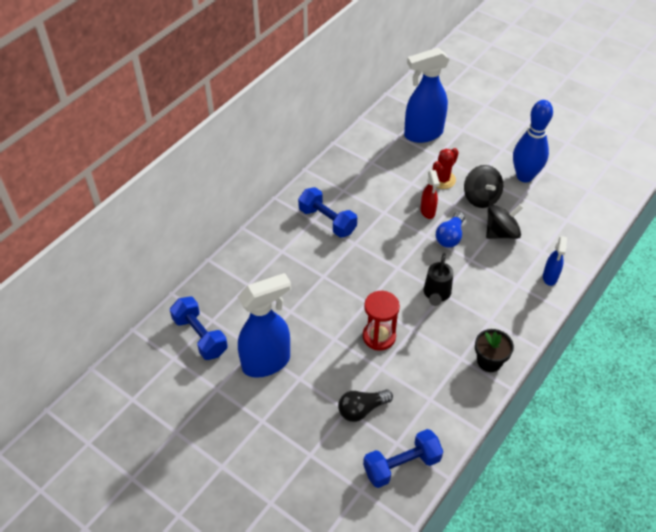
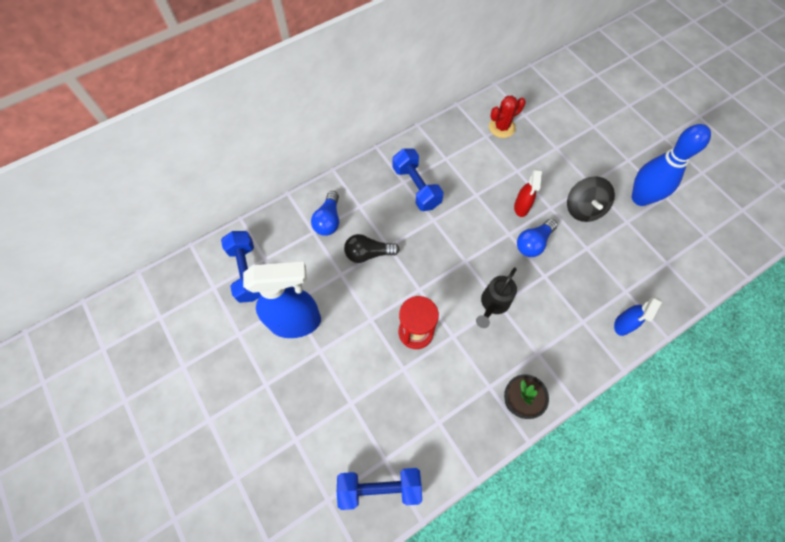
camera: 20 degrees right, 15 degrees up
(258, 271) = (328, 220): none -> blue light bulb
(362, 409) = (366, 408): black light bulb -> black light bulb (368, 253)
(422, 134) = (550, 119): blue spray bottle -> none
(442, 179) = (550, 176): red cactus -> red cactus (502, 127)
(501, 233) = (589, 256): black spinning top -> none

